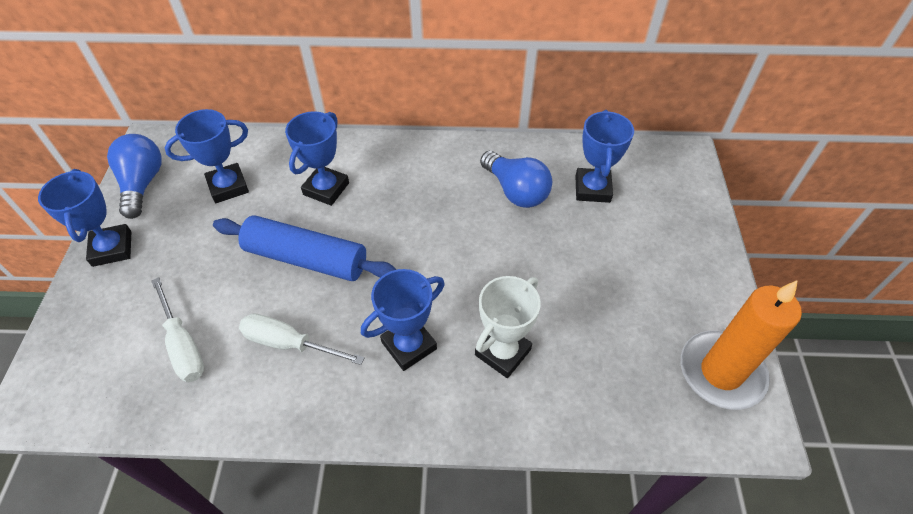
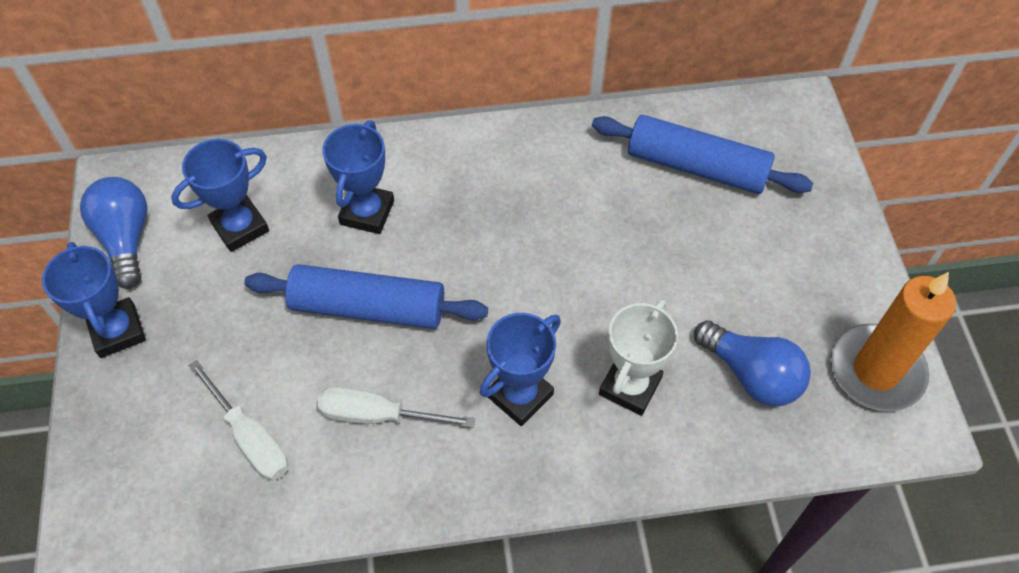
camera: 10 degrees left, 5 degrees up
(516, 191) = (604, 182): blue light bulb -> blue light bulb (751, 375)
(592, 189) = (696, 167): blue trophy -> blue rolling pin

